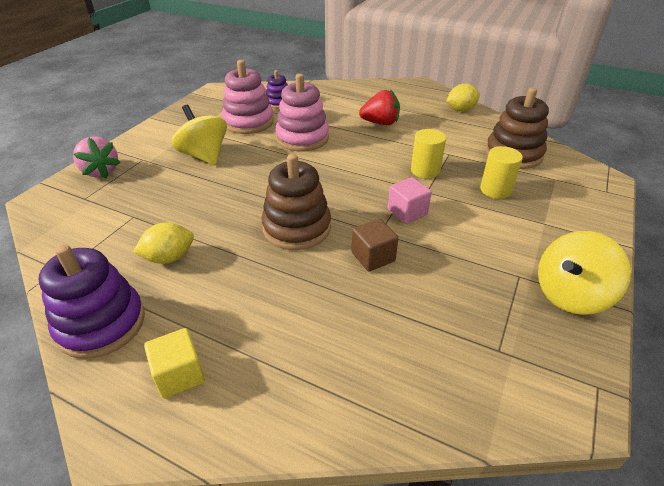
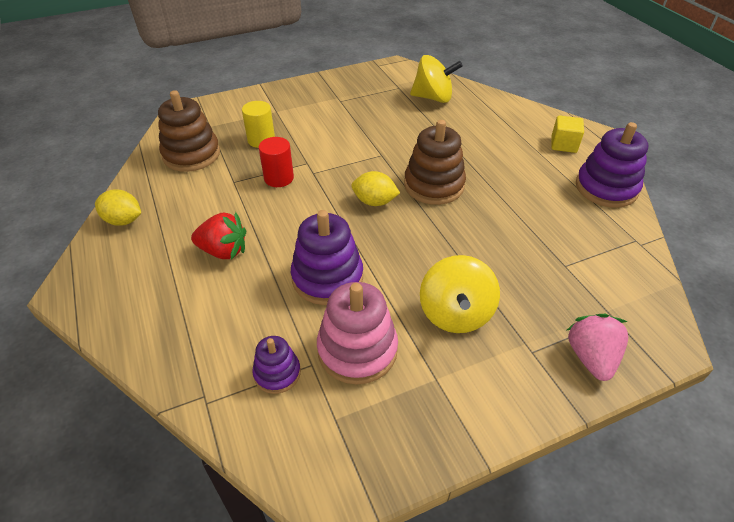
camera: 140 degrees left, 5 degrees up
(169, 258) = (545, 210): yellow lemon -> yellow lemon (374, 202)
(302, 138) = (327, 278): pink stacking toy -> purple stacking toy
(373, 257) = (405, 144): brown cube -> none
(380, 123) = (223, 251): red strawberry -> red strawberry turned 150 degrees clockwise
(407, 212) = (344, 157): pink cube -> none
(425, 170) = (279, 178): yellow cylinder -> red cylinder
(570, 295) = (331, 85): yellow spinning top -> yellow spinning top (433, 98)

